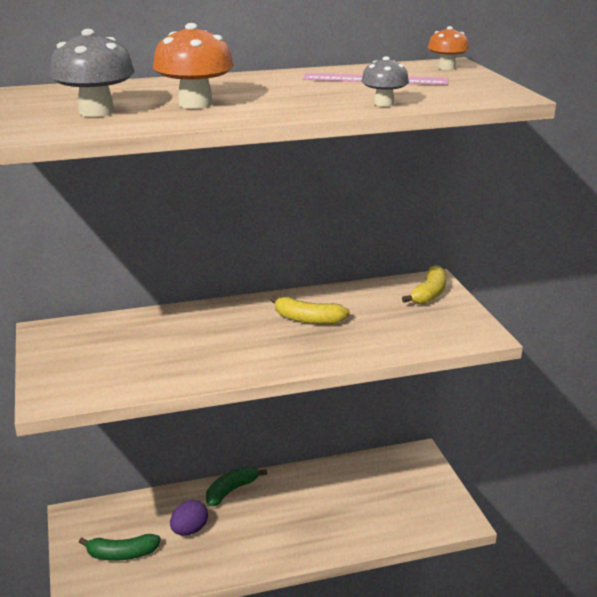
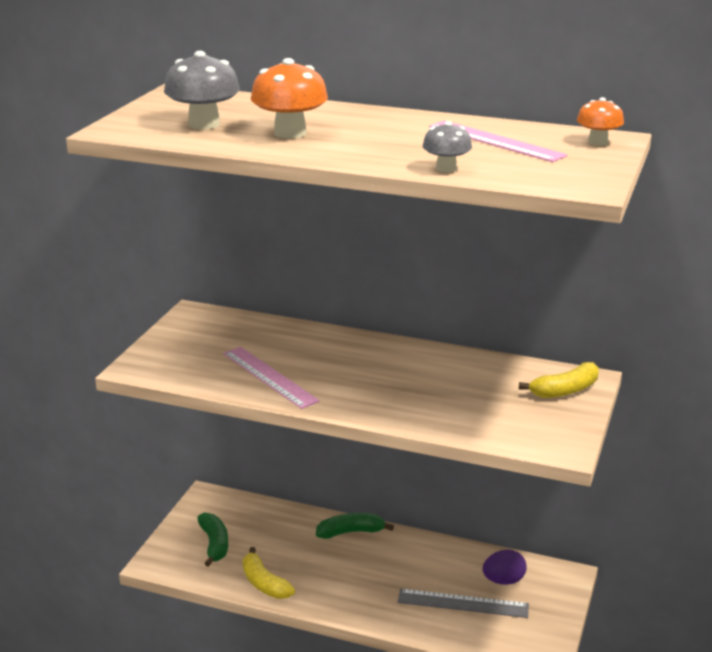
camera: 35 degrees right, 0 degrees up
(121, 554) = (214, 544): green banana -> green banana turned 135 degrees counterclockwise
(189, 530) = (284, 549): purple egg -> purple egg (503, 581)
(190, 362) = (269, 377): none -> pink ruler
(308, 319) = (414, 375): yellow banana -> yellow banana (264, 583)
(370, 508) = (463, 603): none -> grey ruler

